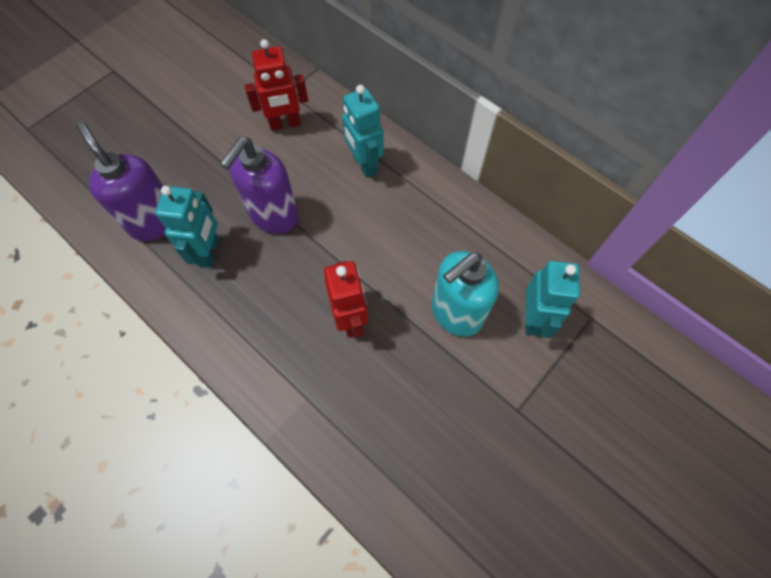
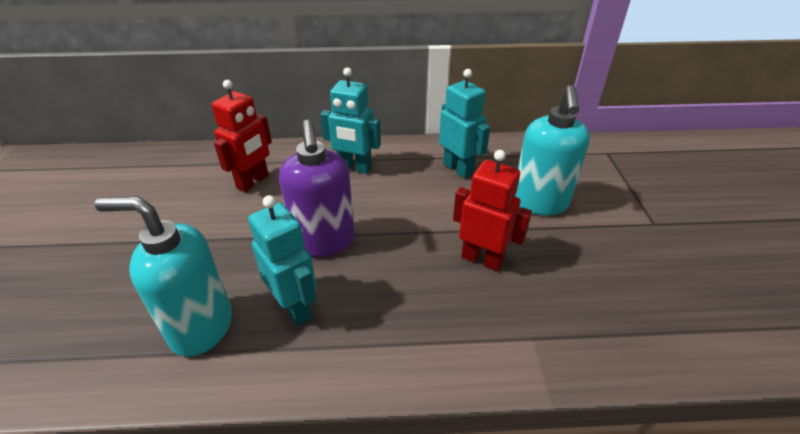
camera: 45 degrees left, 25 degrees down
(155, 221) = (201, 327): purple soap dispenser -> turquoise soap dispenser
(533, 318) = (583, 174): turquoise robot -> turquoise robot (458, 169)

